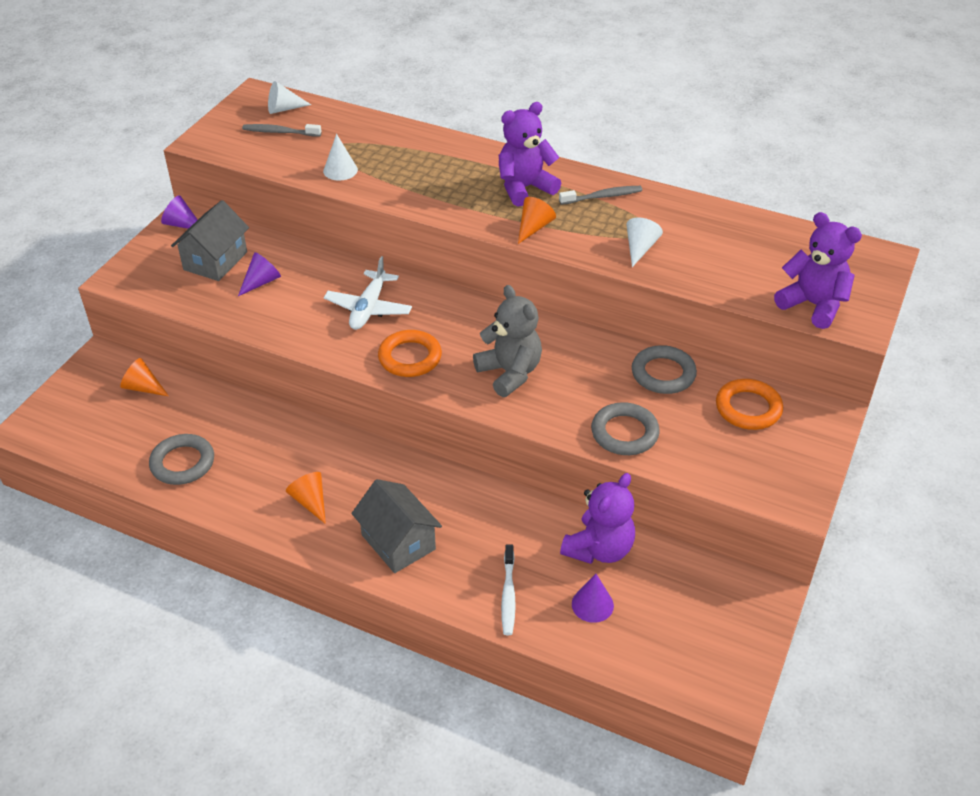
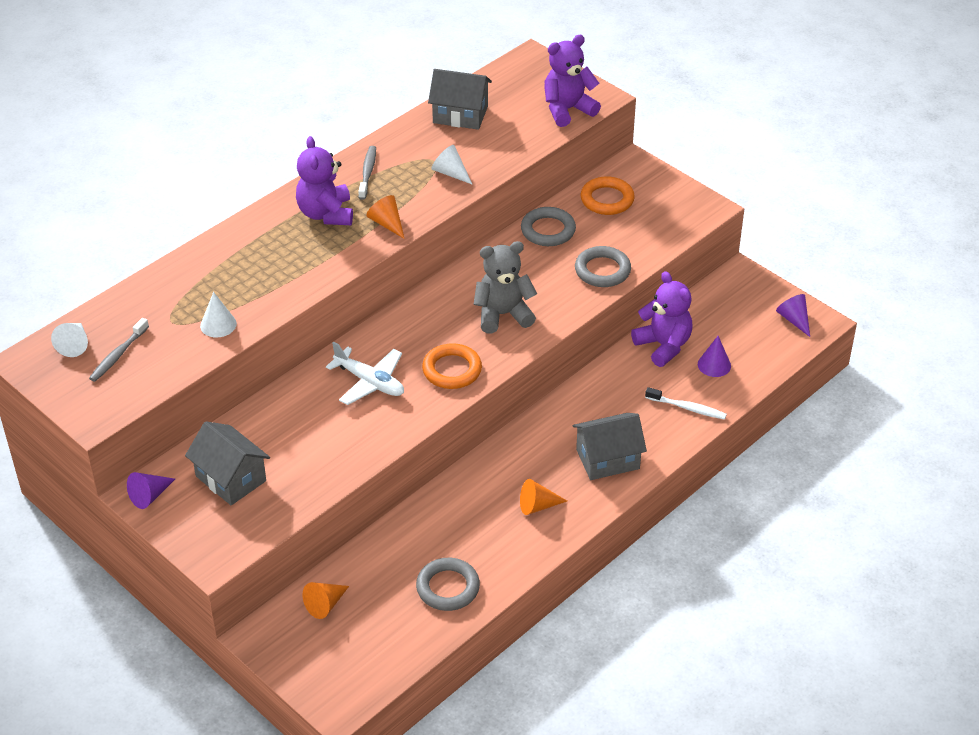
camera: 70 degrees left, 0 degrees up
(261, 282) = (286, 449): purple cone -> purple cone (794, 320)
(740, 231) = (460, 115): none -> grey house

